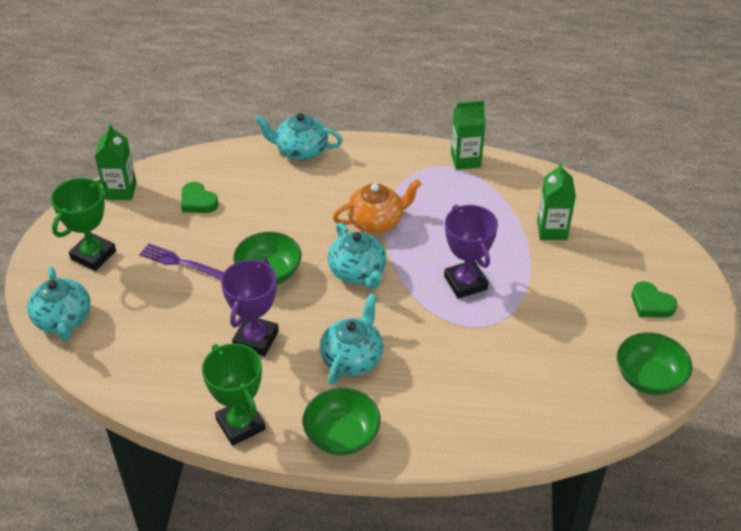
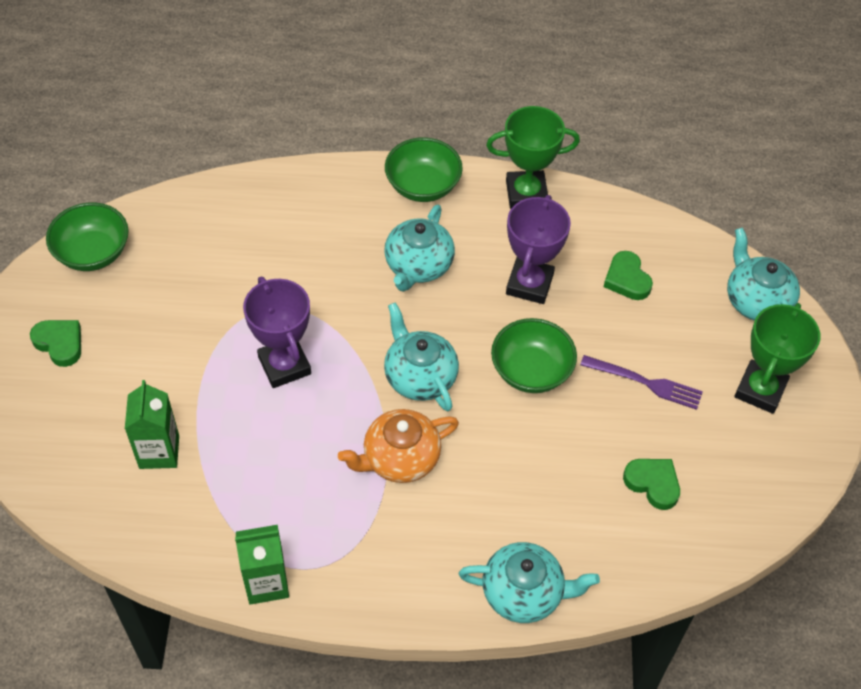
camera: 175 degrees right, 10 degrees up
(121, 191) = (768, 499): green carton -> none
(169, 340) = (627, 279): none -> green heart
(240, 424) = (526, 193): green trophy -> green trophy turned 60 degrees counterclockwise

